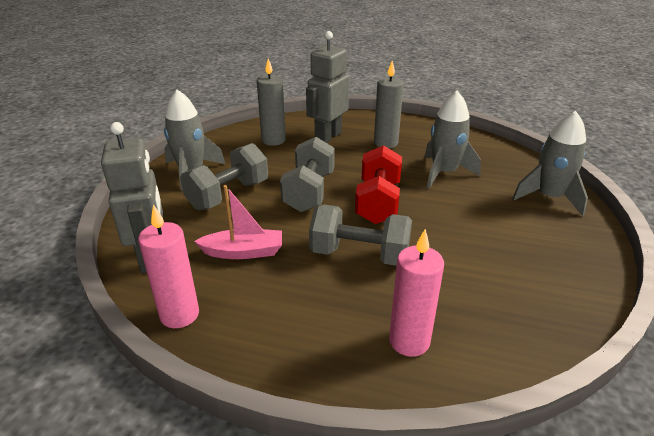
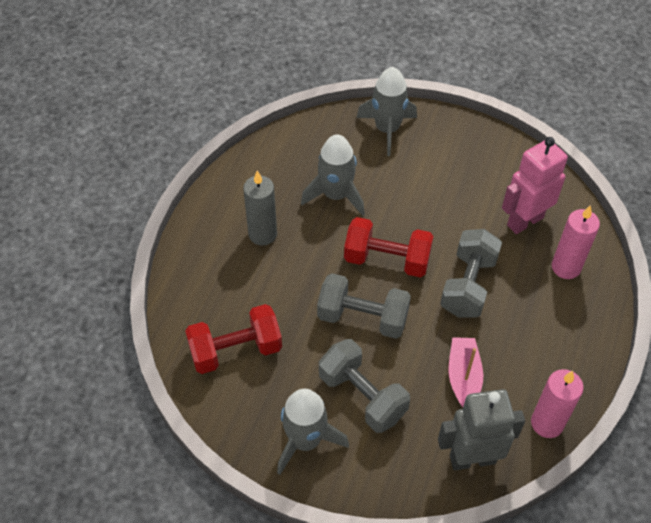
camera: 85 degrees left, 20 degrees up
(273, 140) = (235, 350): grey candle -> red dumbbell
(328, 137) = (236, 290): grey robot -> none
(471, 302) = (524, 221): none -> pink robot

